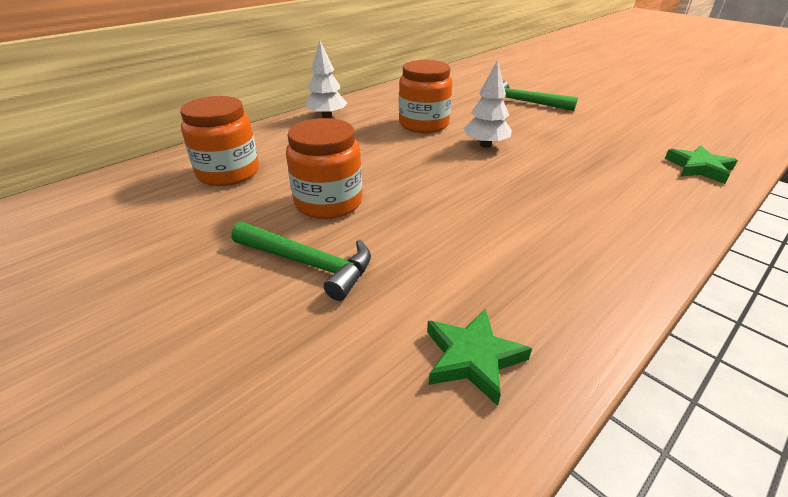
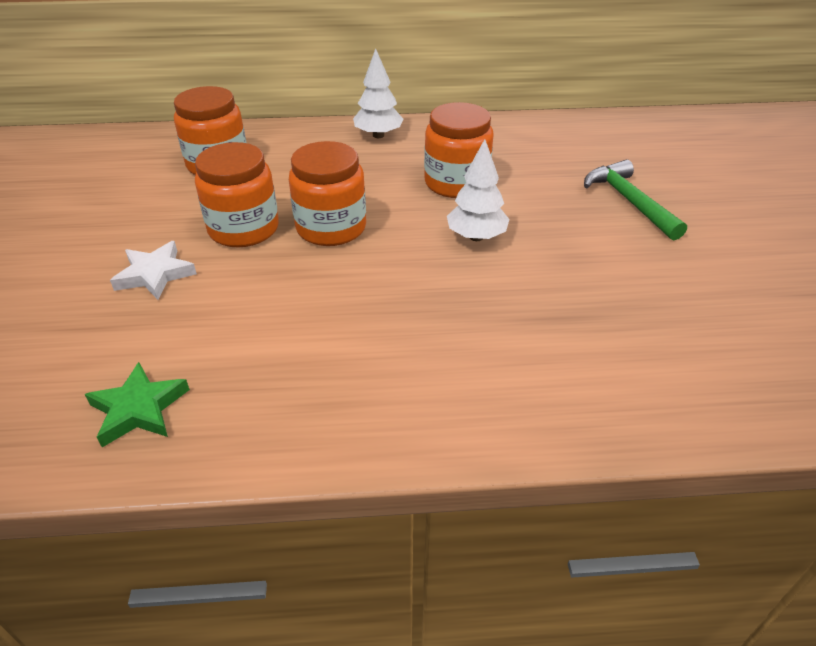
camera: 40 degrees right, 5 degrees up
(308, 264) = (155, 274): green hammer -> white star
(391, 175) = (331, 228): none -> orange jar
(699, 168) = (687, 393): green star -> none

